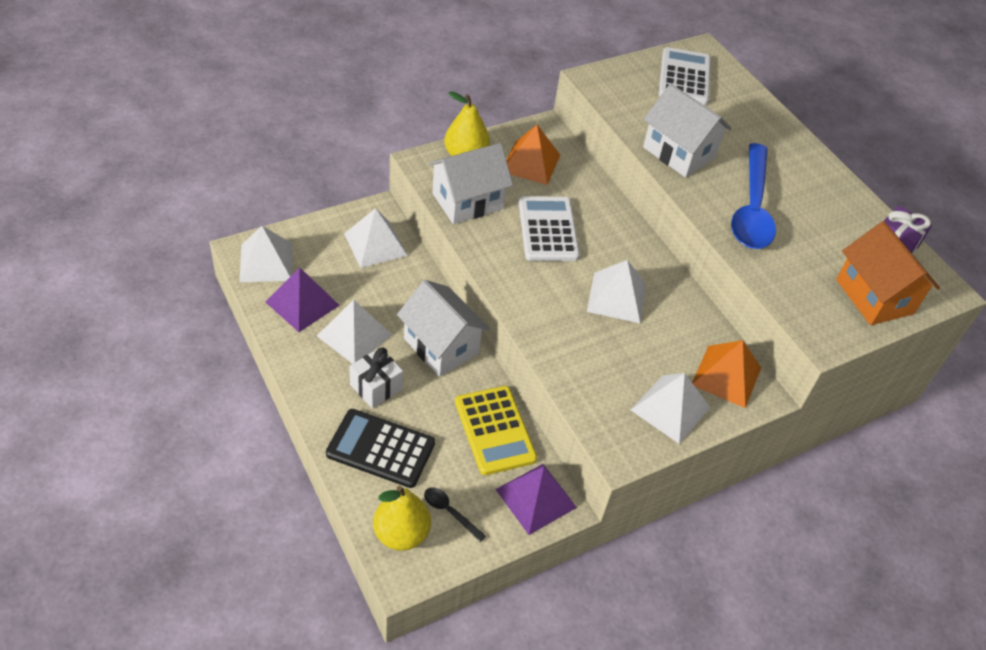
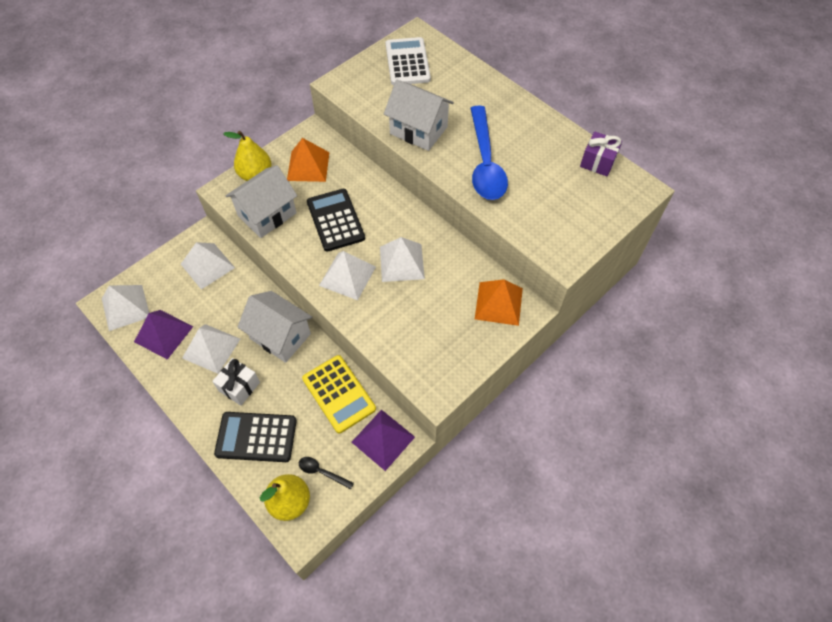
camera: 10 degrees left, 10 degrees up
(548, 229) = (335, 220): white calculator -> black calculator
(670, 408) = (464, 344): white pyramid -> white pyramid (347, 276)
(874, 296) = (592, 211): orange house -> none

